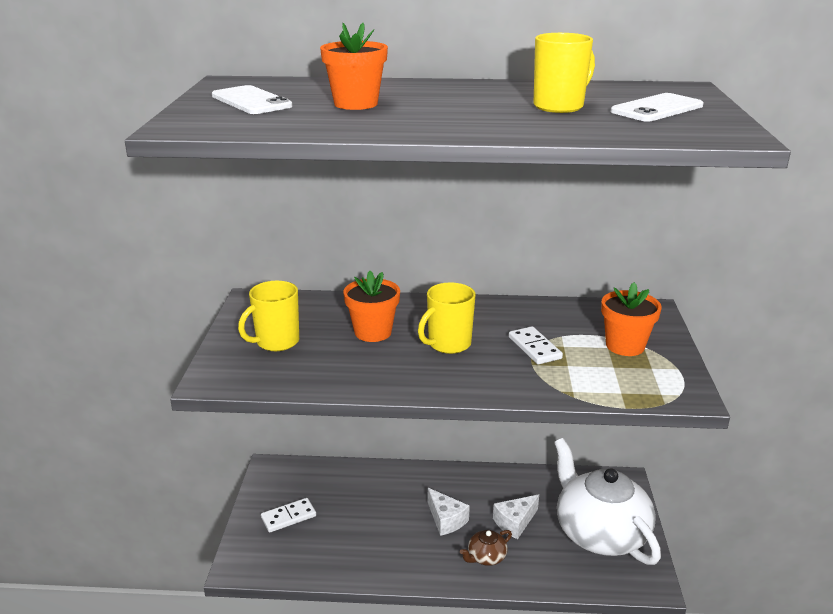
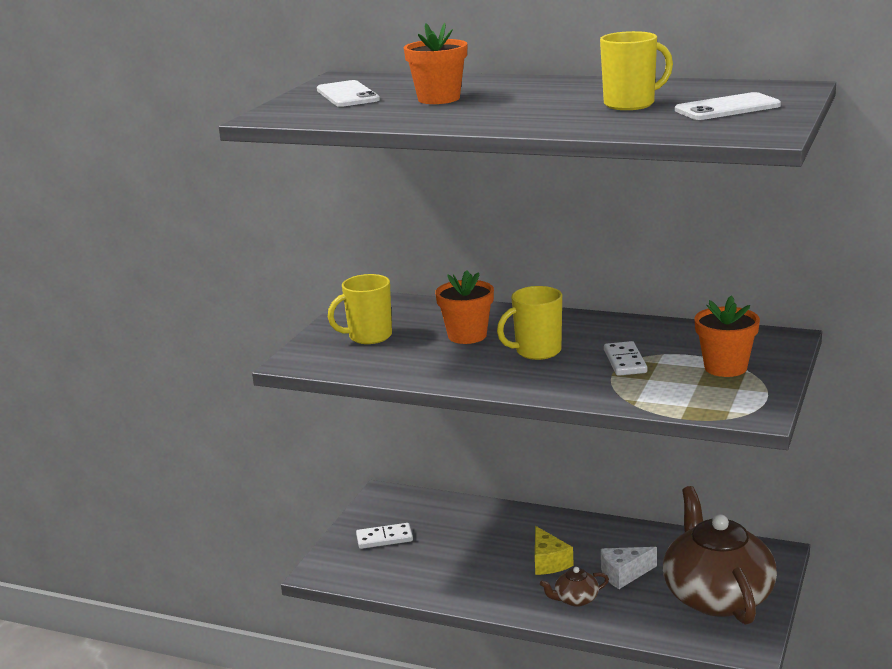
camera: 20 degrees right, 5 degrees down
(446, 520) = (548, 562): white cheese -> yellow cheese
(600, 532) = (717, 596): white teapot -> brown teapot

